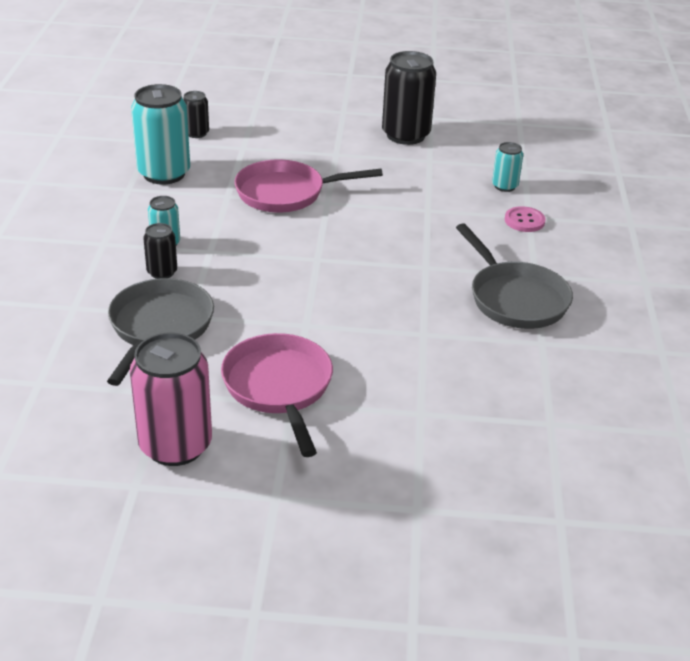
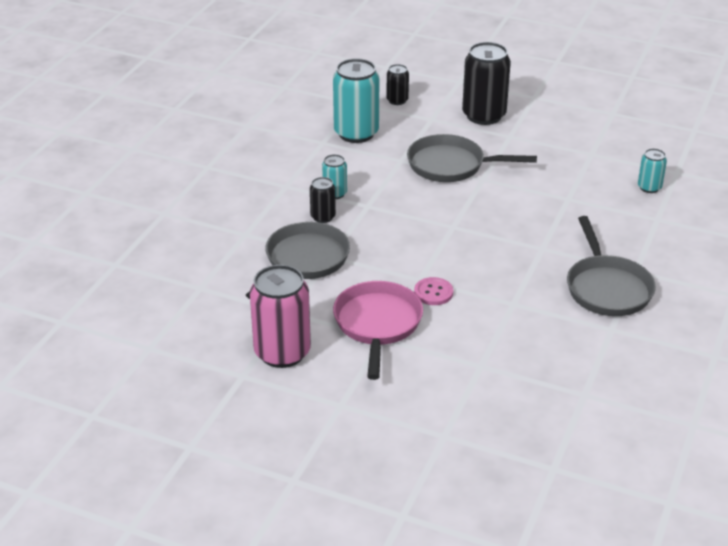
camera: 20 degrees right, 0 degrees up
(286, 193) = (451, 165): pink pan -> grey pan
(405, 135) = (581, 127): black can -> black can (484, 115)
(524, 221) = (651, 222): pink button -> pink button (433, 292)

